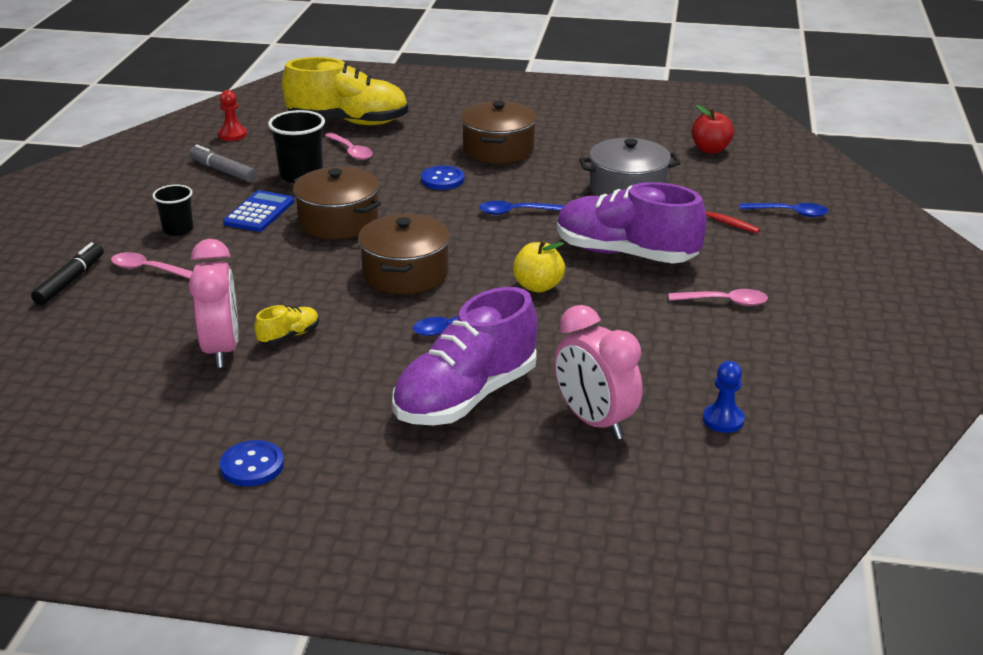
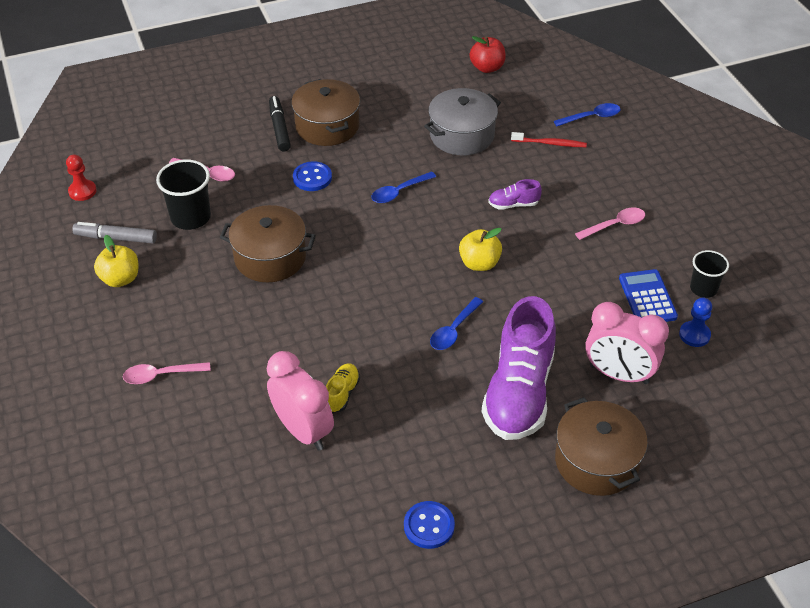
camera: 30 degrees left, 15 degrees up
(70, 281) = (105, 417): black marker -> black marker (279, 128)
(178, 230) = (143, 321): black cup -> black cup (703, 288)
(194, 197) = (120, 279): none -> yellow apple
(259, 212) = (194, 274): blue calculator -> blue calculator (647, 298)
(348, 122) = (173, 138): yellow shoe -> none
(405, 273) = (372, 291): brown pot -> brown pot (596, 461)
(625, 254) = (513, 204): purple shoe -> purple shoe, size x0.42

